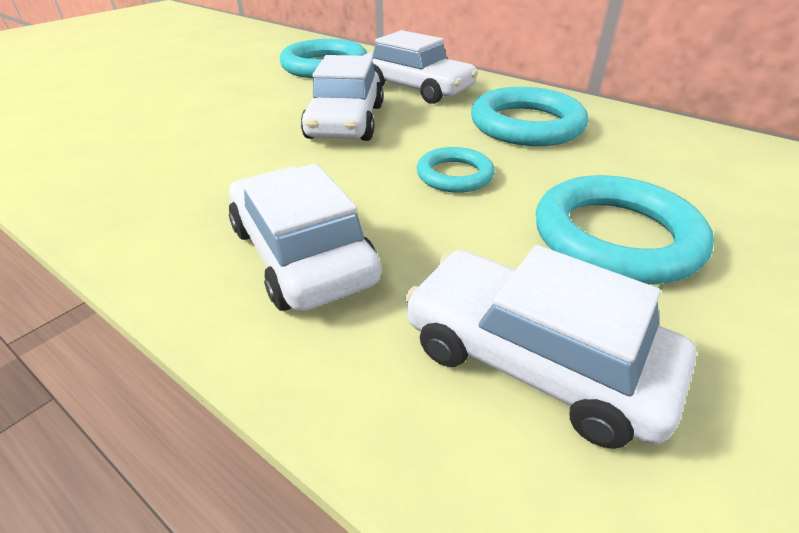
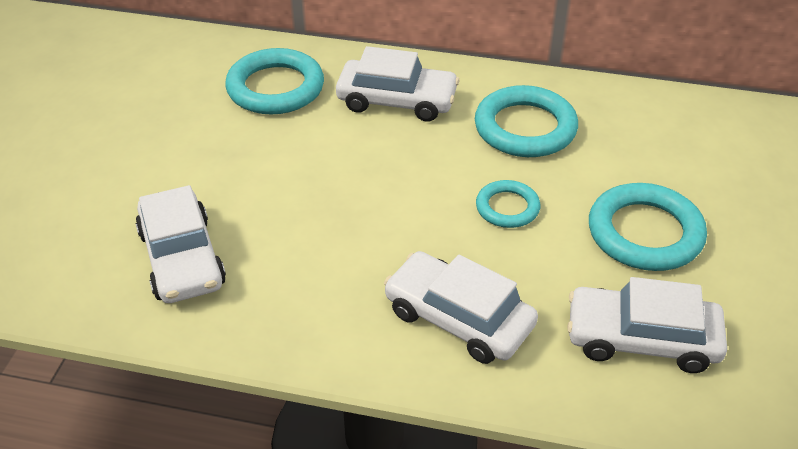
camera: 25 degrees left, 5 degrees up
(346, 121) = (371, 170): white car -> white car (182, 258)

